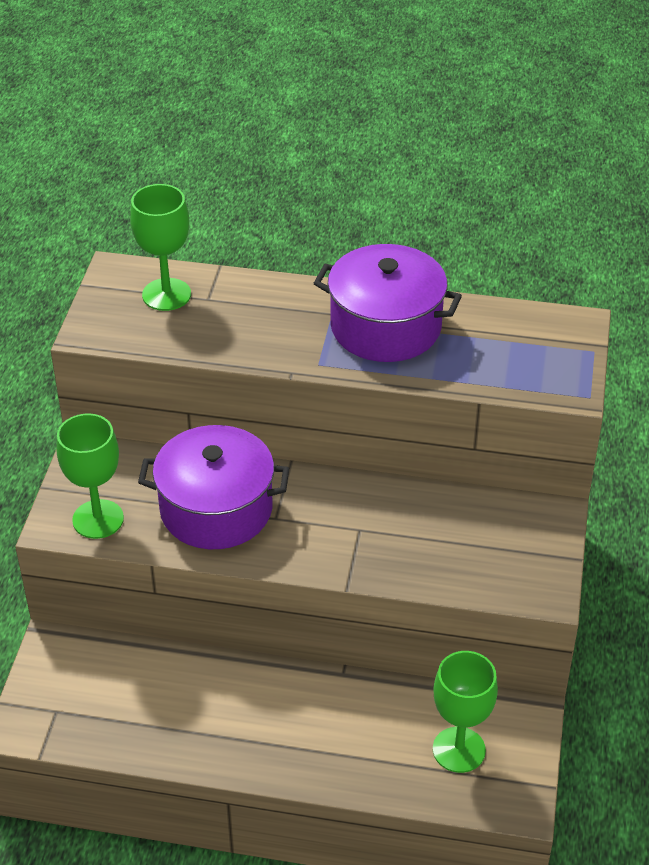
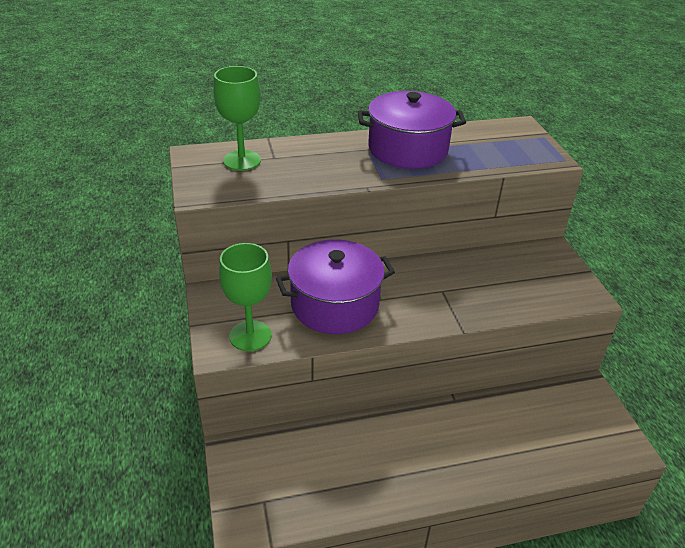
camera: 25 degrees left, 5 degrees down
(459, 750) = (565, 426): green goblet -> none

